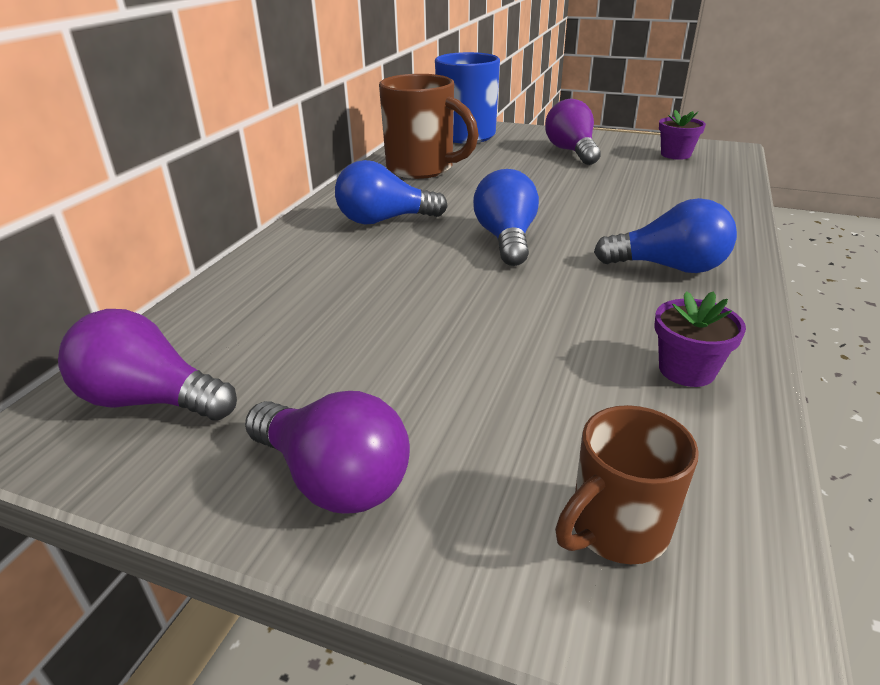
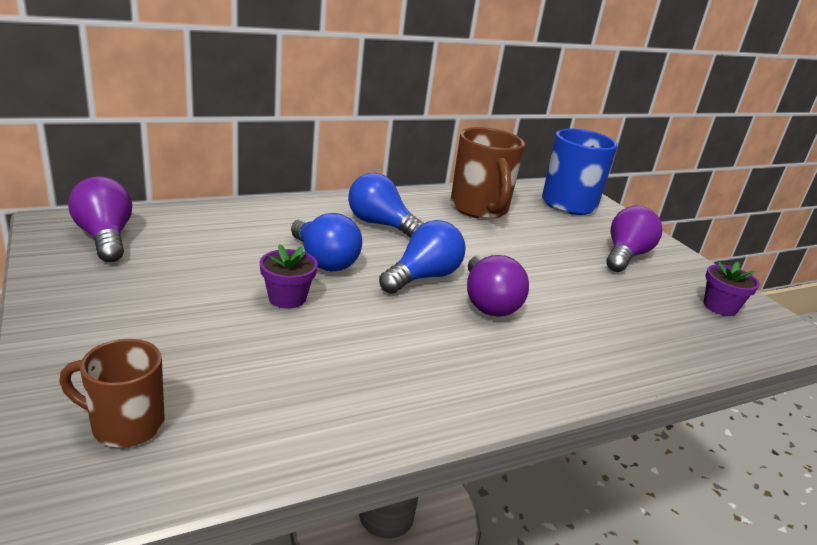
camera: 40 degrees right, 5 degrees down
(334, 479) = (89, 314): purple light bulb -> purple light bulb (488, 302)
(669, 267) = (485, 360): blue light bulb -> blue light bulb (323, 260)
(686, 370) = (336, 408): purple flower pot -> purple flower pot (287, 298)

